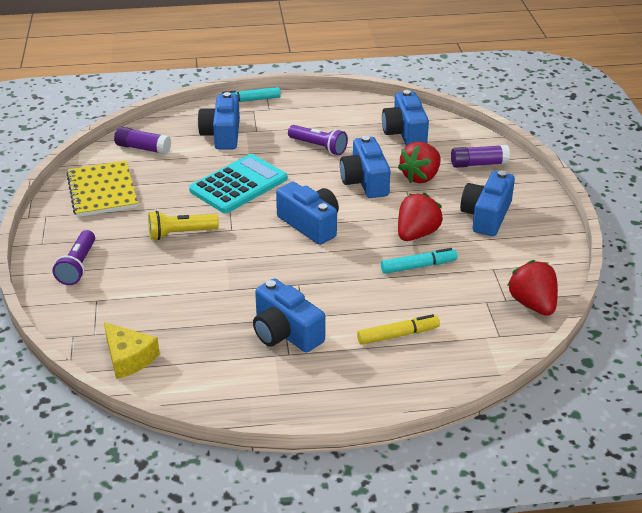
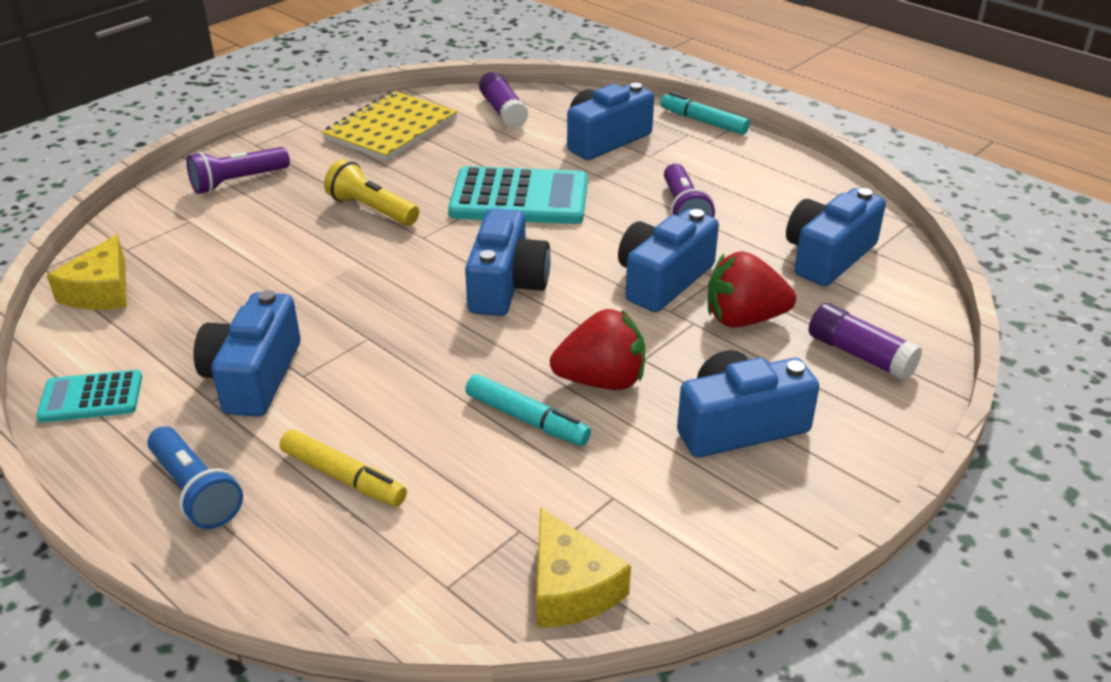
camera: 50 degrees right, 0 degrees up
(233, 394) = (91, 397): none -> turquoise calculator
(356, 384) = (196, 491): none -> blue flashlight
(532, 304) = (570, 587): red strawberry -> yellow cheese

